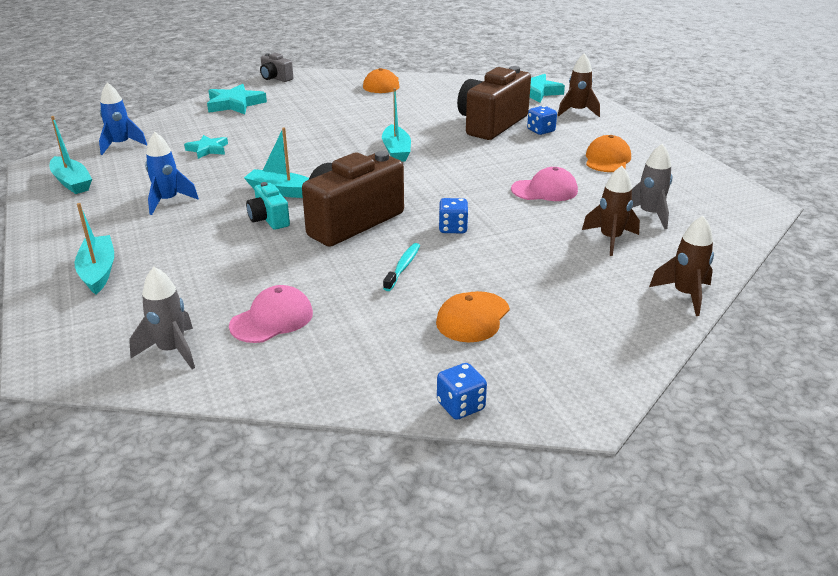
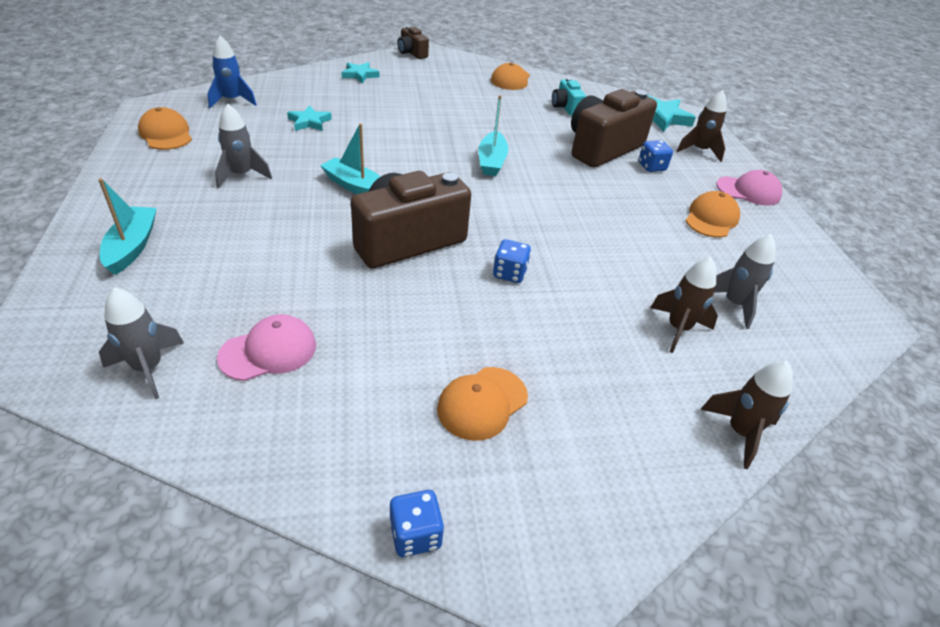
camera: 10 degrees right, 10 degrees up
(72, 182) = (166, 134): turquoise boat -> orange cap
(168, 201) = (242, 175): blue rocket -> grey rocket
(235, 104) = (360, 75): turquoise star -> turquoise star, size x0.63
(269, 219) = (327, 219): turquoise camera -> turquoise camera (566, 108)
(275, 78) = (412, 53): grey camera -> brown camera
(403, 267) = (435, 313): turquoise toothbrush -> none
(544, 190) = (628, 244): pink cap -> pink cap (748, 191)

